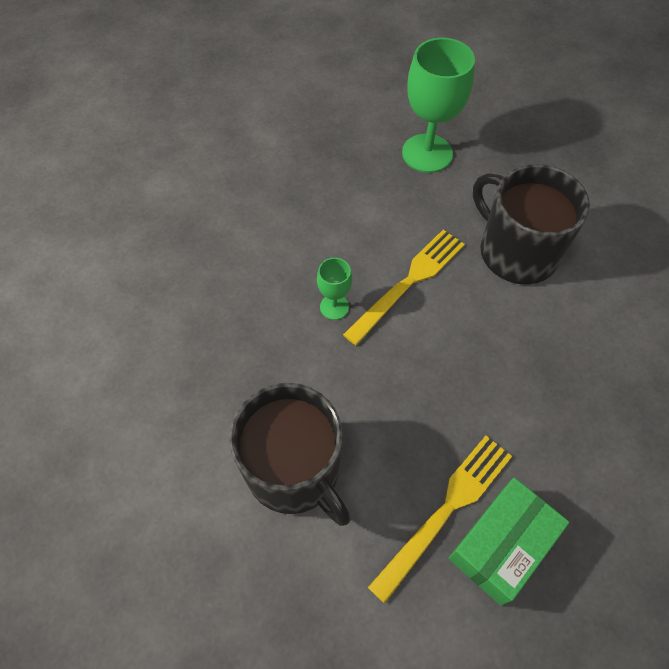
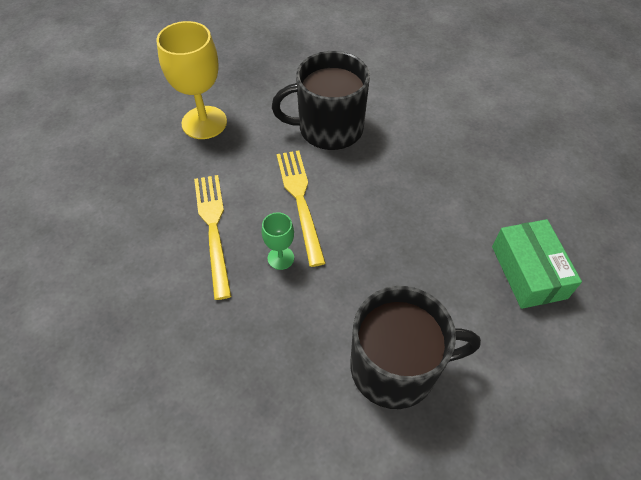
camera: 55 degrees left, 5 degrees down
(427, 153) = (204, 122): green goblet -> yellow goblet
(446, 510) = (487, 288): yellow fork -> yellow fork (213, 228)

